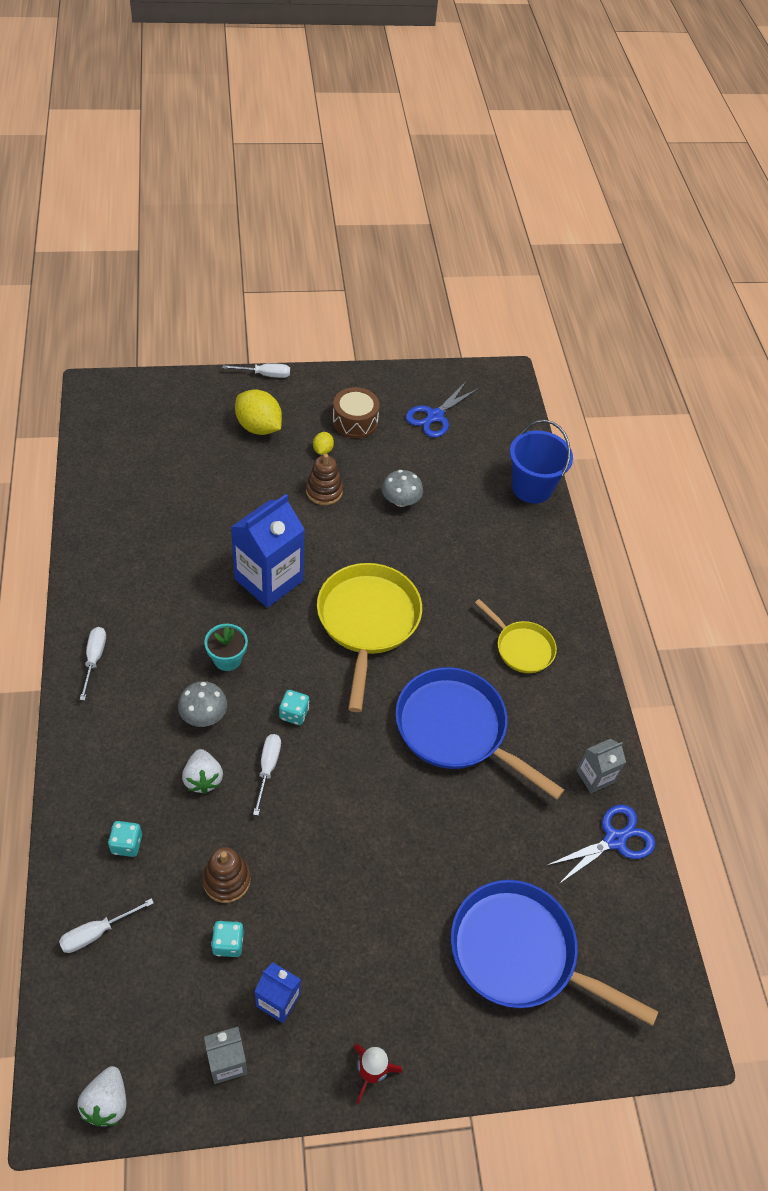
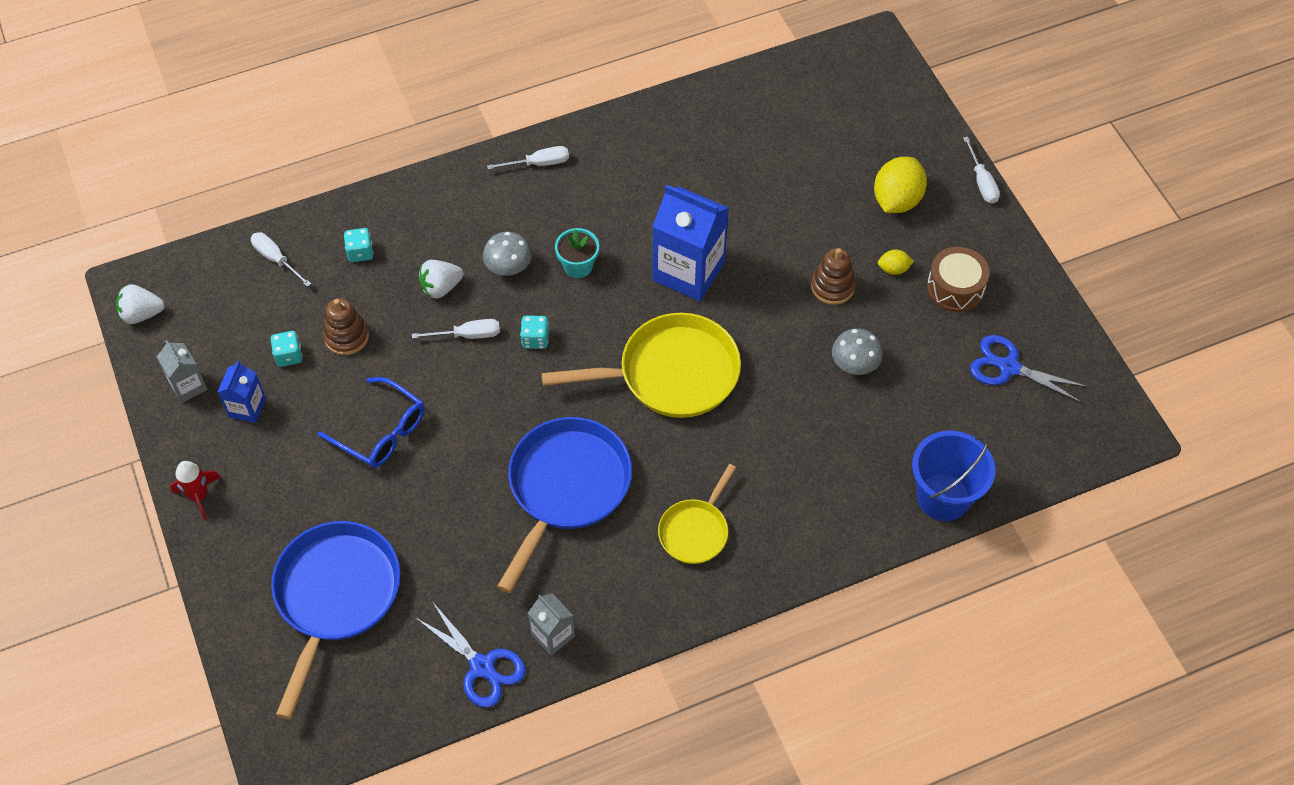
camera: 80 degrees right, 5 degrees up
(350, 871) = (381, 431): none -> blue glasses

